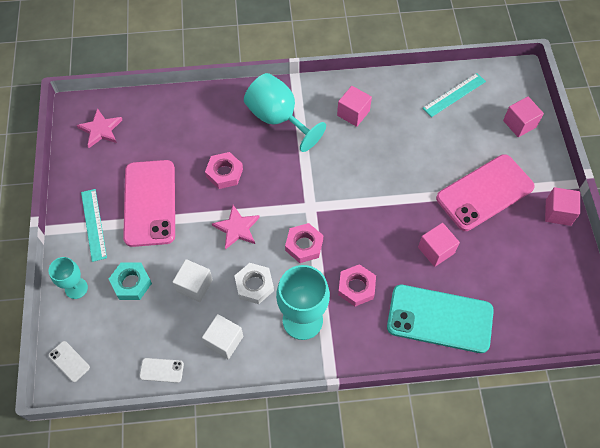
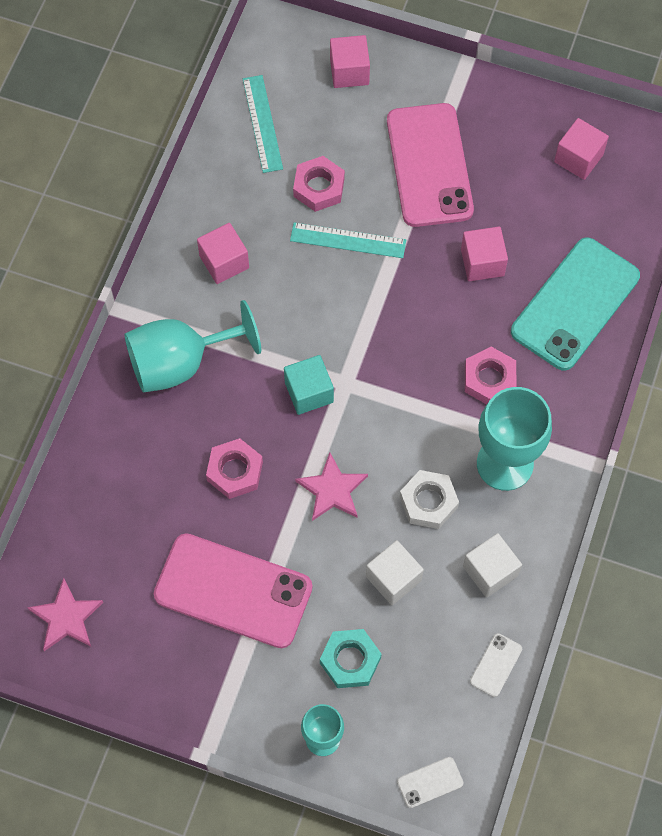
camera: 65 degrees left, 5 degrees up
(94, 224) = (230, 681): turquoise ruler -> turquoise ruler (348, 240)
(294, 190) = (309, 392): none -> turquoise cube
(304, 245) = (399, 416): pink nut -> pink nut (319, 187)
(558, 212) = (497, 99): pink cube -> pink cube (578, 158)

